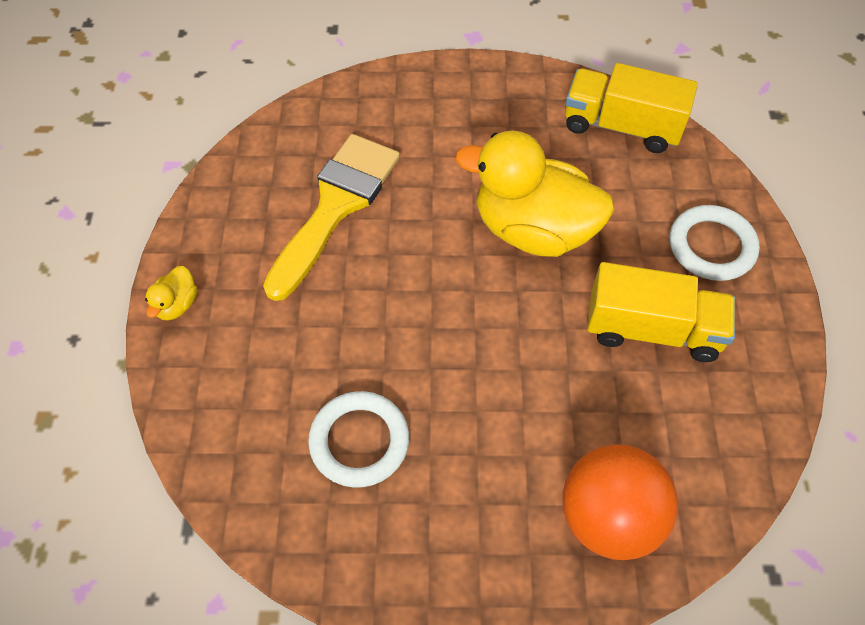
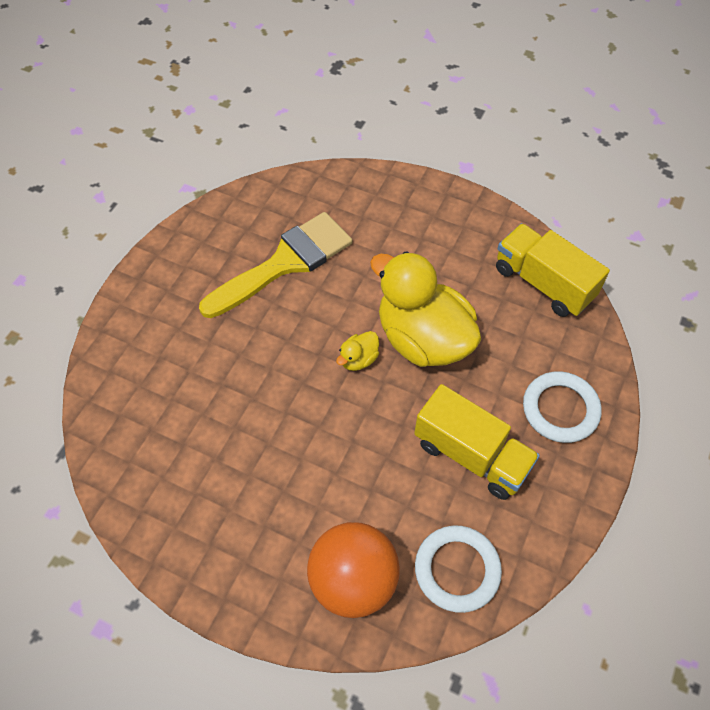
camera: 25 degrees right, 0 degrees up
(177, 305) = (136, 292): yellow duck -> yellow duck (358, 359)
(359, 441) = (206, 443): white ring -> white ring (457, 570)

